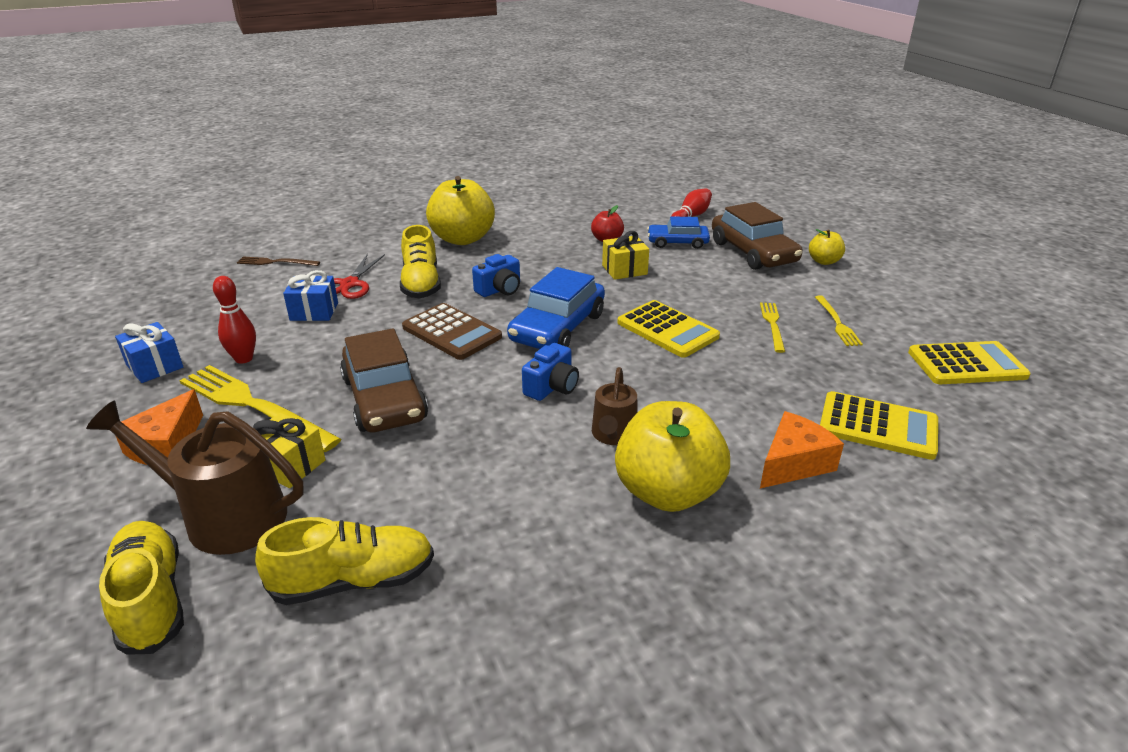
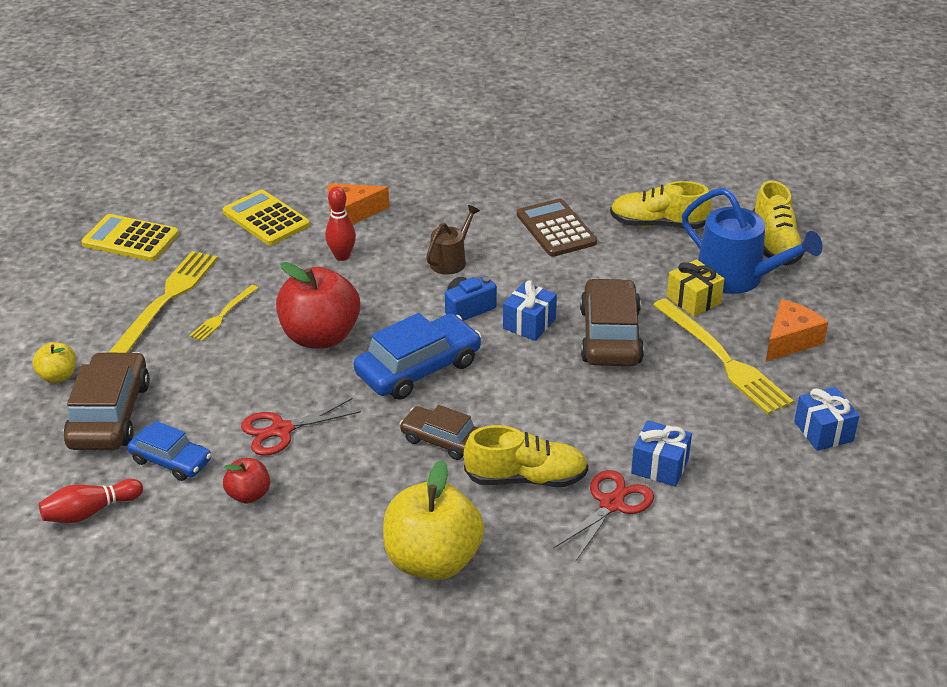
camera: 155 degrees left, 5 degrees up
(225, 516) = (737, 277): brown watering can -> blue watering can
(244, 359) = (735, 416): red bowling pin -> red bowling pin (342, 256)
(275, 262) = (704, 585): brown fork -> none
(421, 284) = (526, 478): yellow shoe -> yellow shoe turned 75 degrees clockwise
(452, 332) = (523, 392): brown calculator -> brown calculator (556, 229)
(478, 389) = (529, 324): none -> blue gift
(500, 290) = (442, 440): blue camera -> brown car
(624, 270) = (281, 430): yellow gift -> red scissors
(667, 330) = (320, 336): yellow calculator -> red apple
(667, 492) = (447, 219): yellow apple -> none
(837, 323) = (165, 301): yellow fork -> yellow fork, size x1.92

